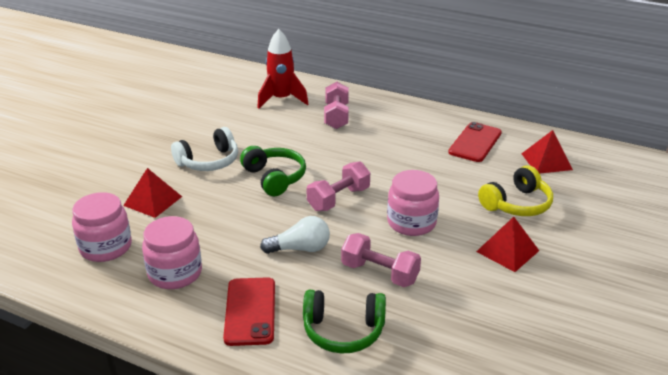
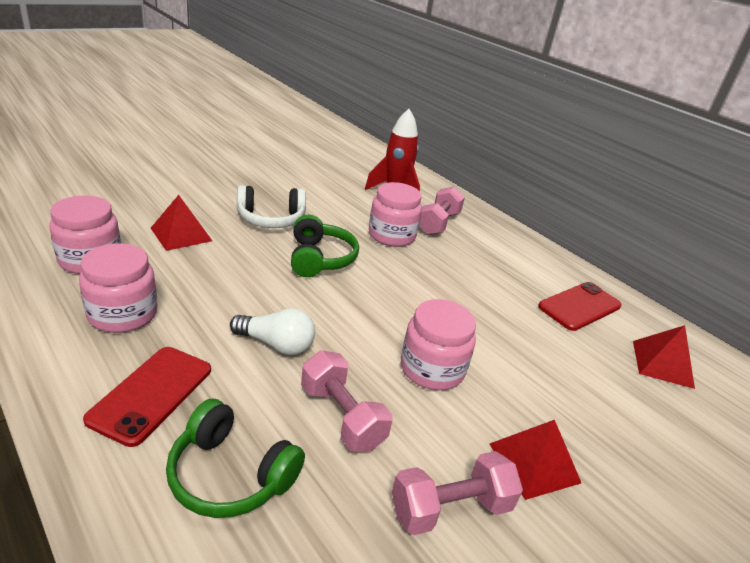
camera: 20 degrees right, 0 degrees up
(311, 139) = (391, 235): none -> pink jar
(338, 199) = (368, 307): pink dumbbell -> pink dumbbell (450, 508)
(517, 204) = (588, 402): yellow headphones -> none

